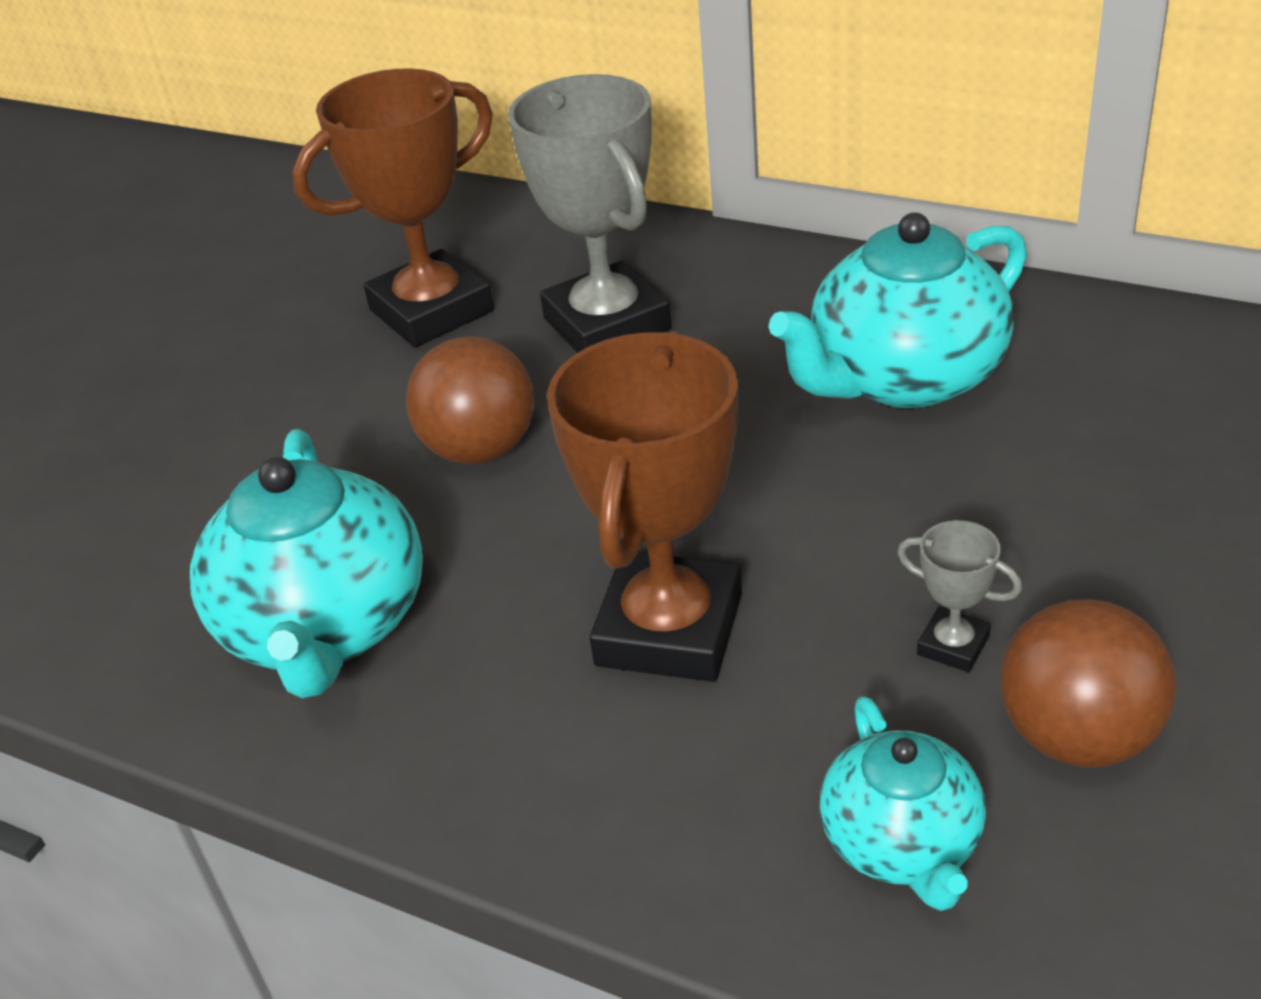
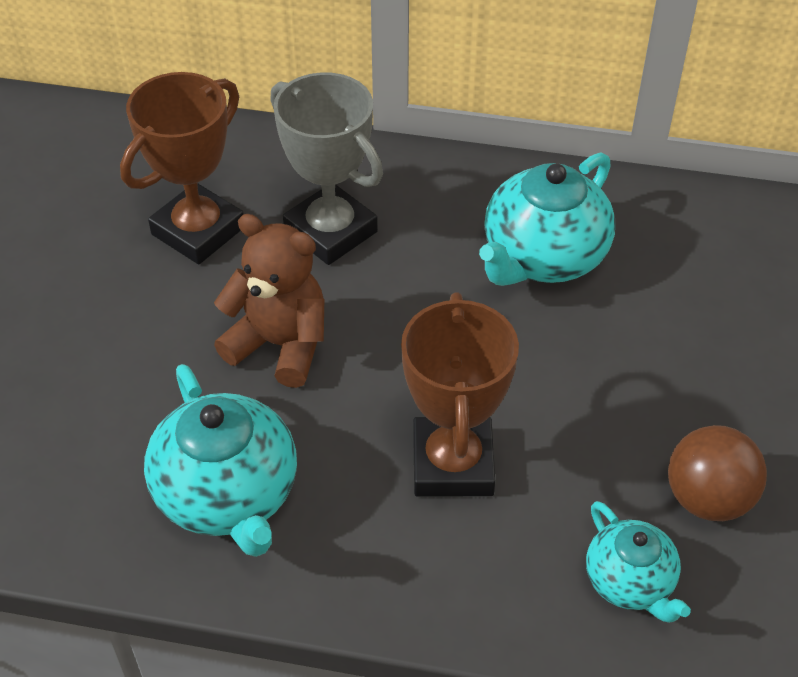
camera: 20 degrees left, 10 degrees up
(480, 449) = (280, 344): brown ball -> brown teddy bear
(953, 645) = (624, 450): grey trophy -> none

